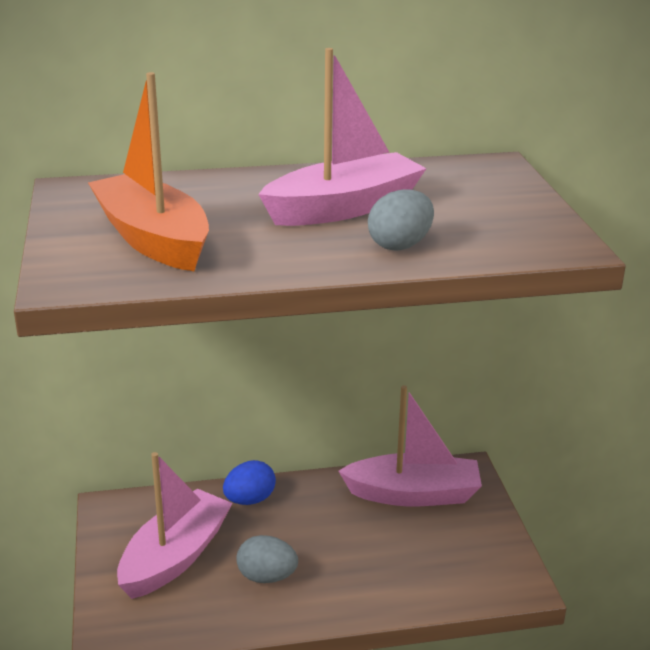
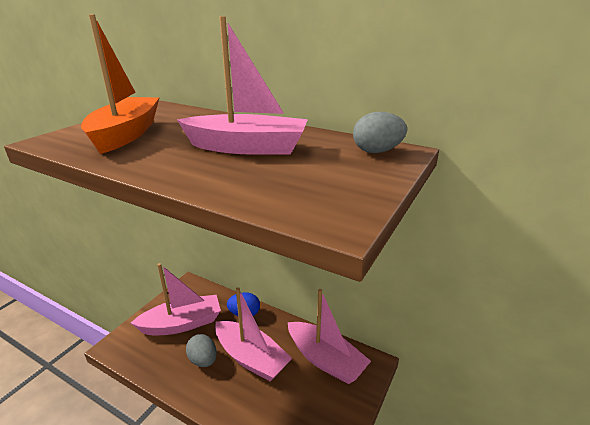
camera: 40 degrees right, 0 degrees up
(325, 540) = (251, 358): none -> pink boat
(400, 245) = (226, 177): grey egg -> grey egg (377, 151)

